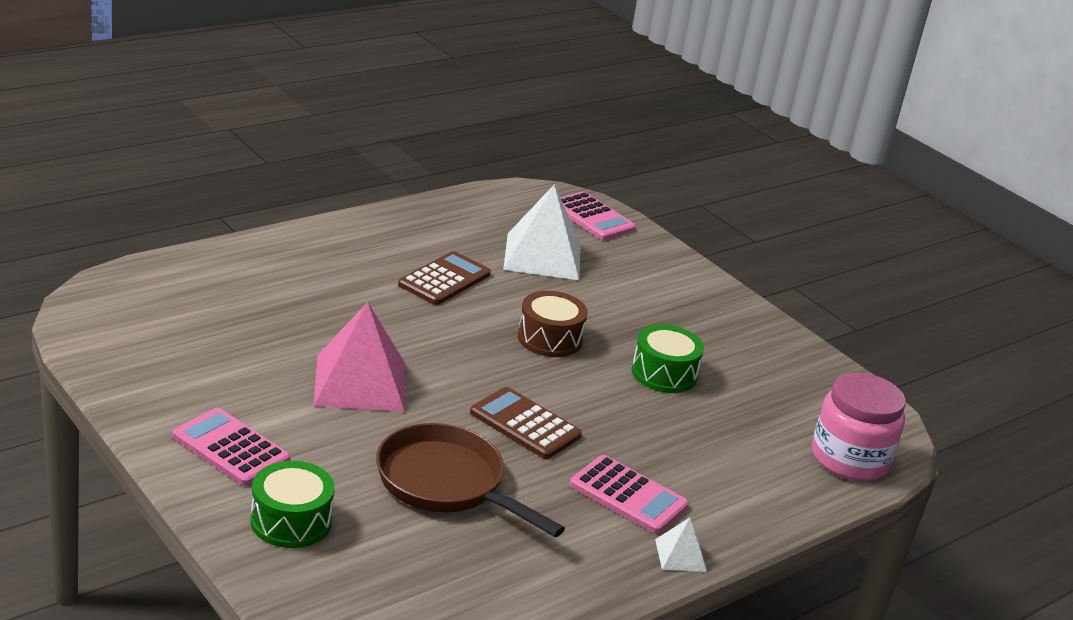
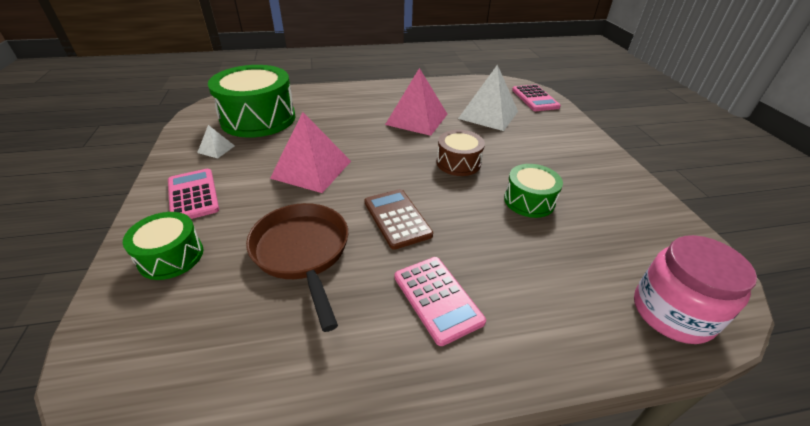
camera: 30 degrees right, 10 degrees up
(195, 317) = (258, 118): none -> green drum
(444, 279) = (416, 119): brown calculator -> pink pyramid
(680, 555) = (448, 378): white pyramid -> white pyramid (216, 149)

